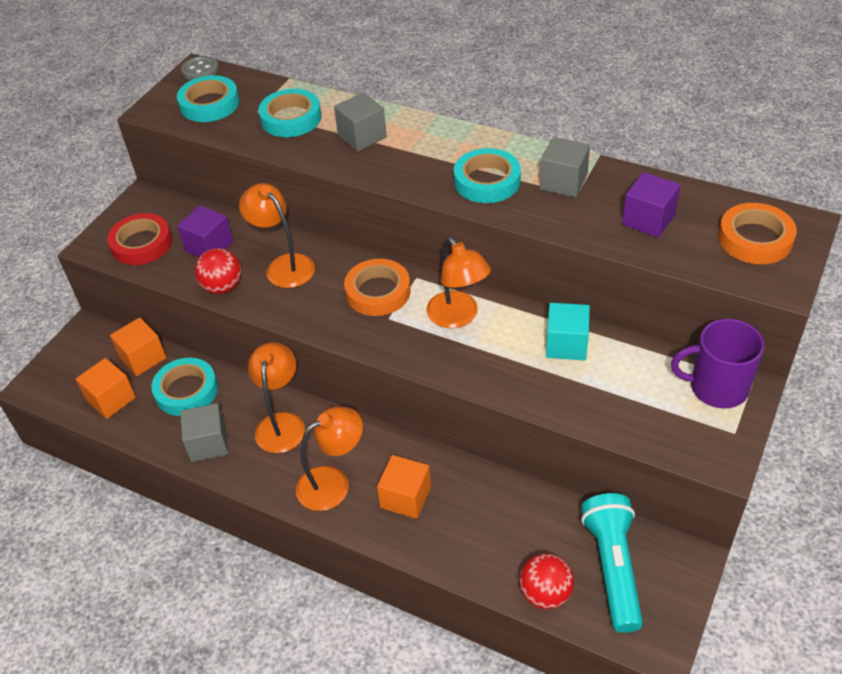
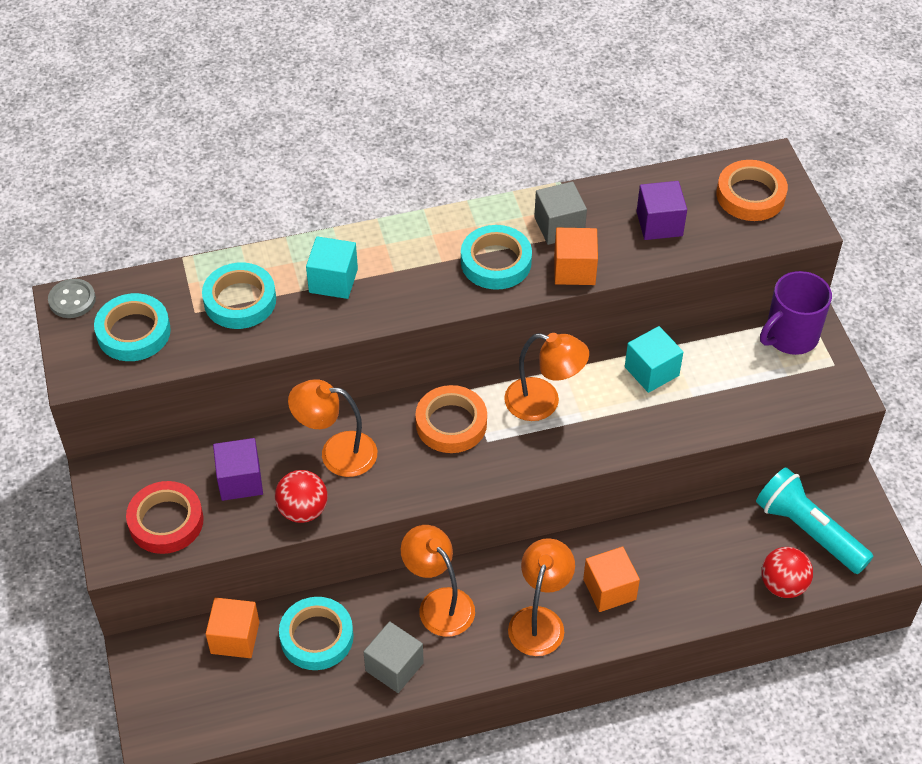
camera: 45 degrees left, 5 degrees up
(111, 399) = (252, 696): orange cube -> orange cube (574, 269)
(362, 136) = (333, 281): grey cube -> turquoise cube

